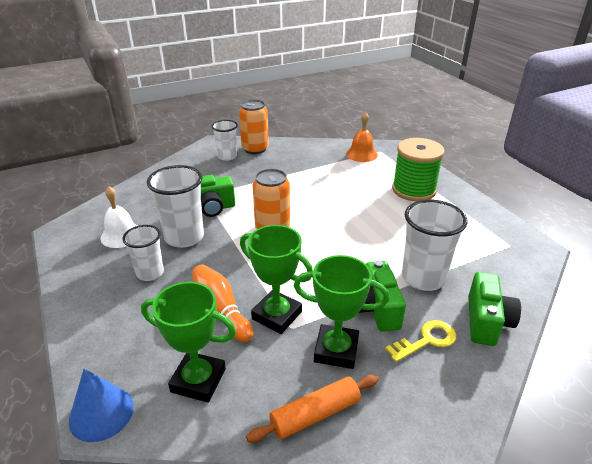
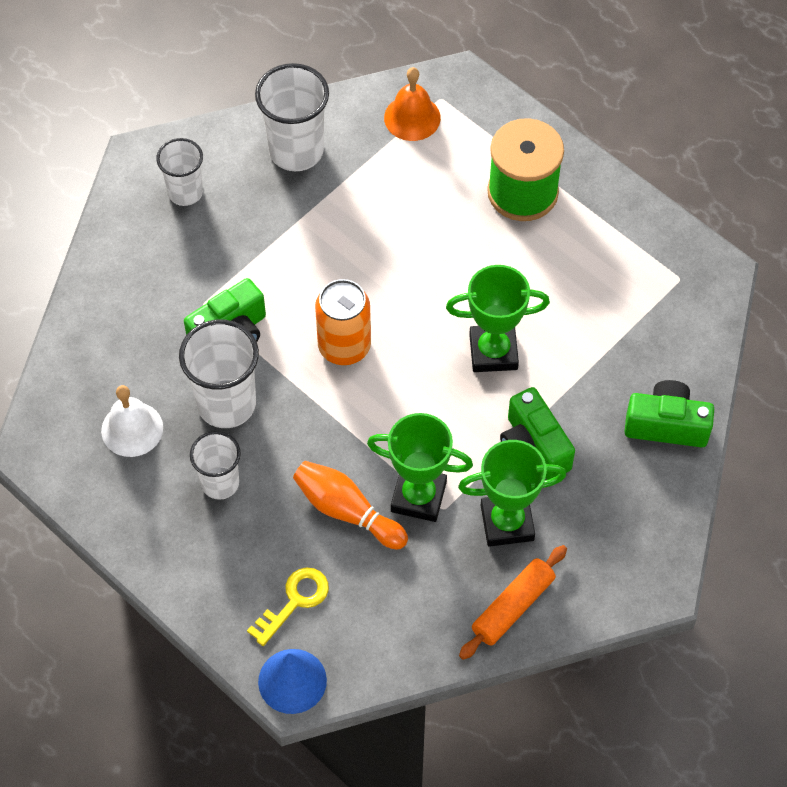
camera: 20 degrees left, 25 degrees up
(198, 380) = (372, 611): green trophy -> green trophy (493, 352)
(255, 149) = (222, 156): orange can -> none
(423, 278) = (578, 377): white cup -> white cup (296, 151)
(426, 340) = (603, 475): yellow key -> yellow key (294, 601)
(486, 321) = (666, 425): green camera -> green camera turned 75 degrees counterclockwise

